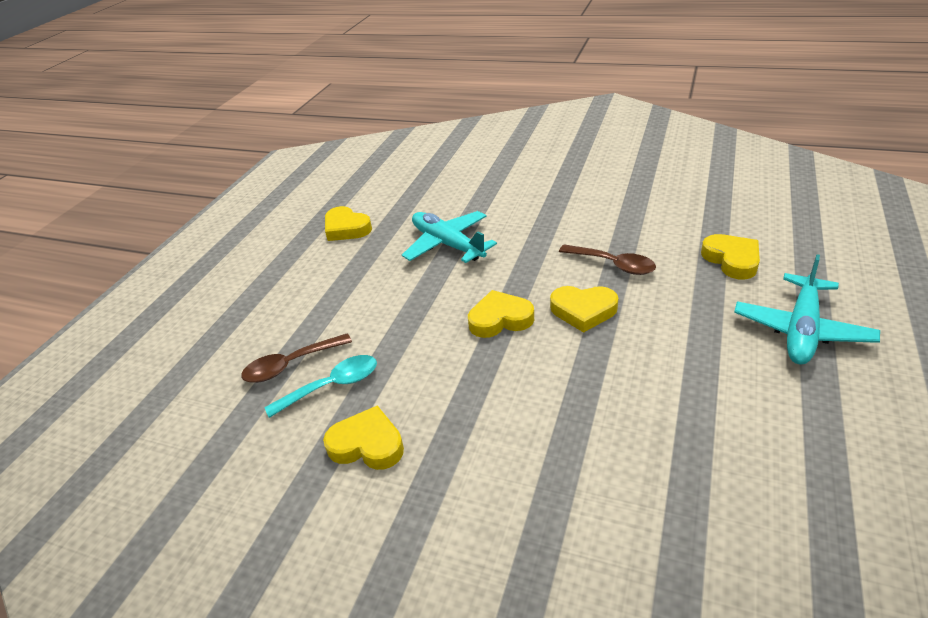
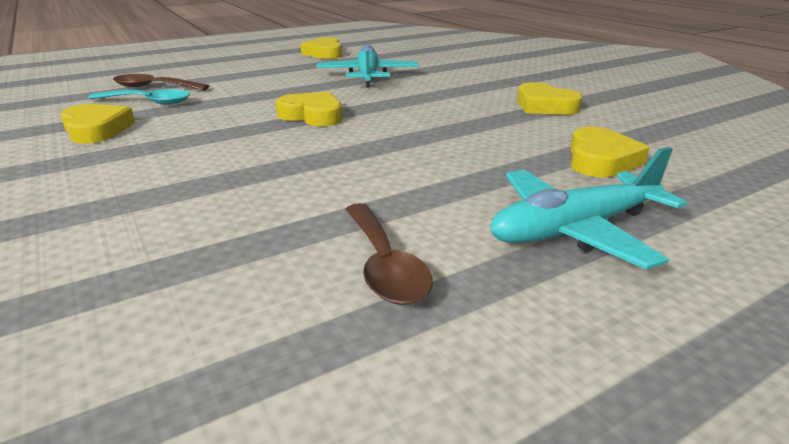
camera: 35 degrees right, 10 degrees down
(583, 311) = (382, 134): yellow heart -> yellow heart (544, 106)
(613, 264) = (469, 123): brown spoon -> brown spoon (384, 265)

